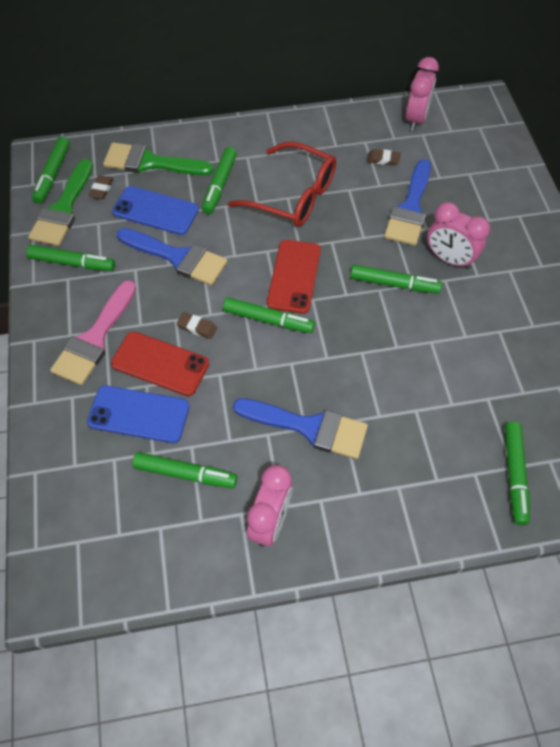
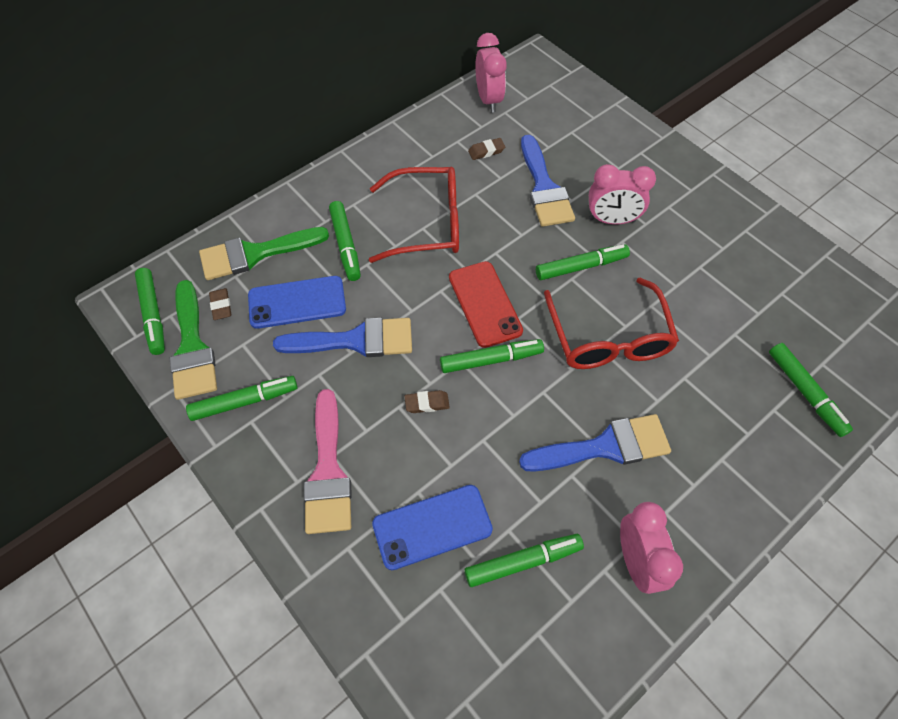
camera: 30 degrees left, 0 degrees up
(160, 363) = (416, 461): red phone -> none
(375, 349) = (608, 338): none -> red glasses

